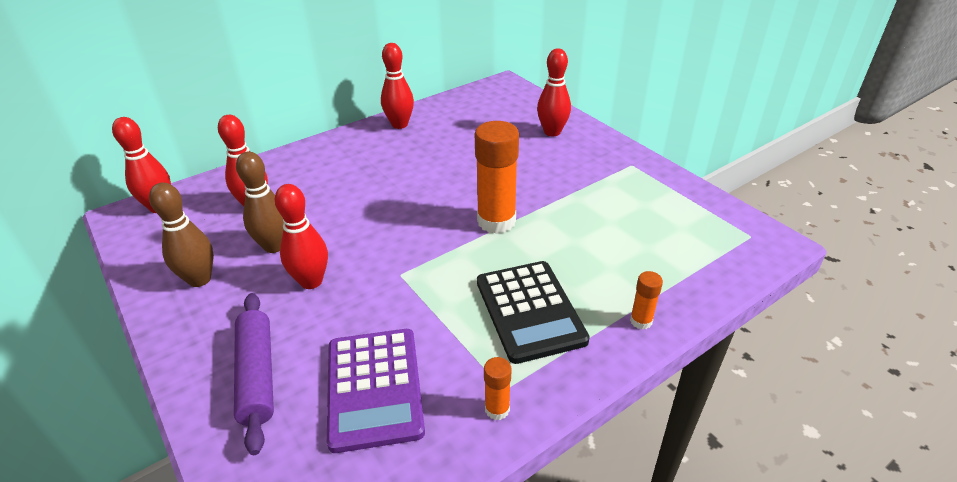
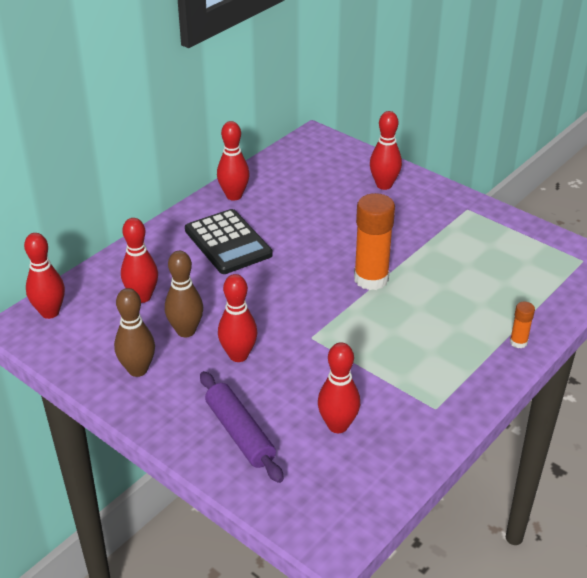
camera: 15 degrees left, 0 degrees up
(374, 388) = (338, 425): purple calculator -> red bowling pin
(497, 409) = (436, 422): orange glue stick -> none
(529, 311) = (431, 349): black calculator -> black calculator (228, 242)

